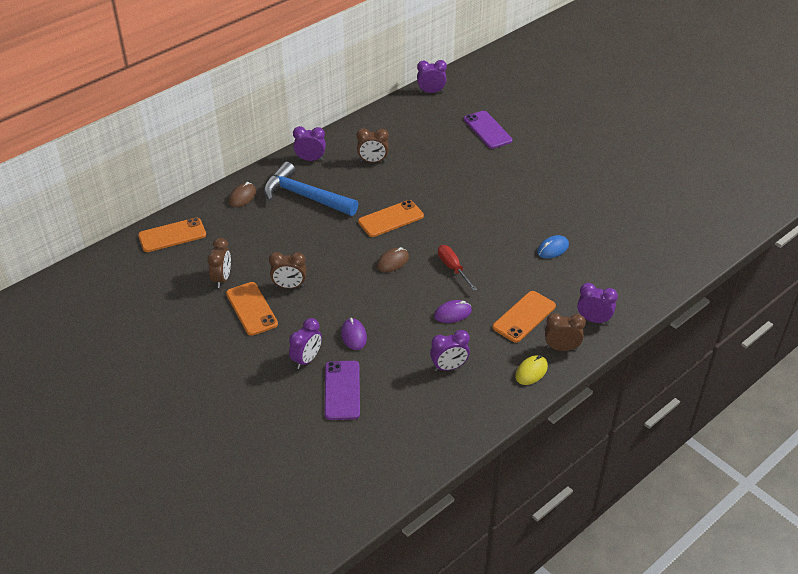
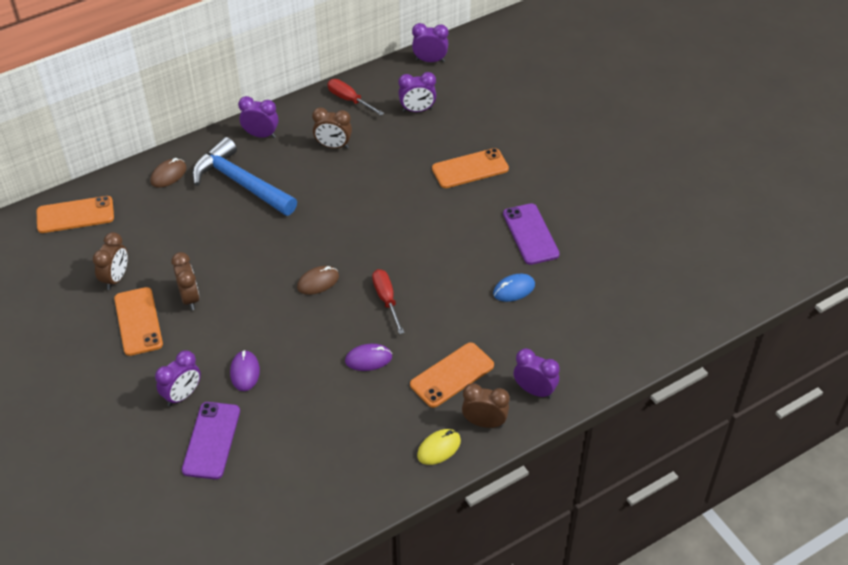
camera: 10 degrees right, 5 degrees up
(289, 286) = (189, 298): brown clock -> brown clock turned 120 degrees counterclockwise
(375, 126) = (349, 100): none -> red screwdriver
(391, 219) = (332, 225): orange phone -> orange phone (470, 169)
(449, 367) = (343, 428): purple clock -> purple clock (417, 110)
(487, 130) = (483, 120): purple phone -> purple phone (530, 234)

